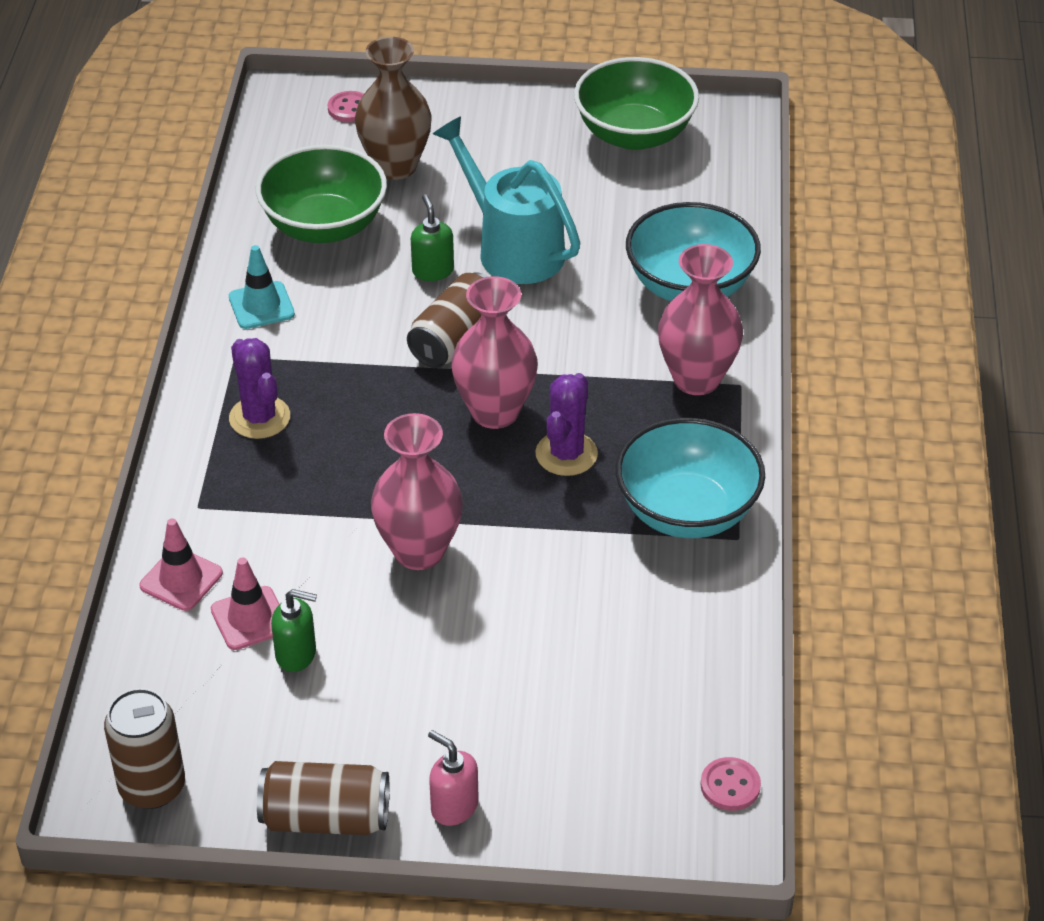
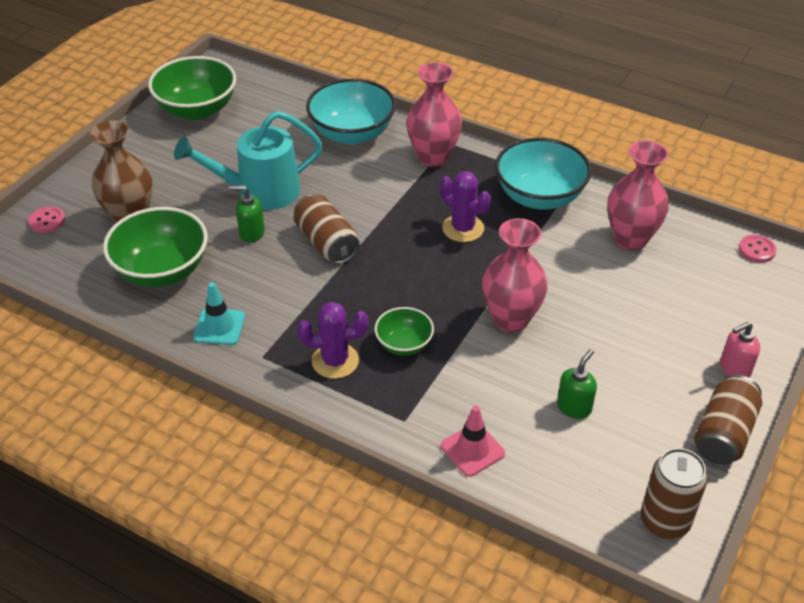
camera: 65 degrees left, 0 degrees up
(250, 618) = (529, 422): pink traffic cone -> none
(319, 467) = (404, 344): none -> green bowl
(495, 412) = (406, 247): pink vase -> pink vase (630, 239)

